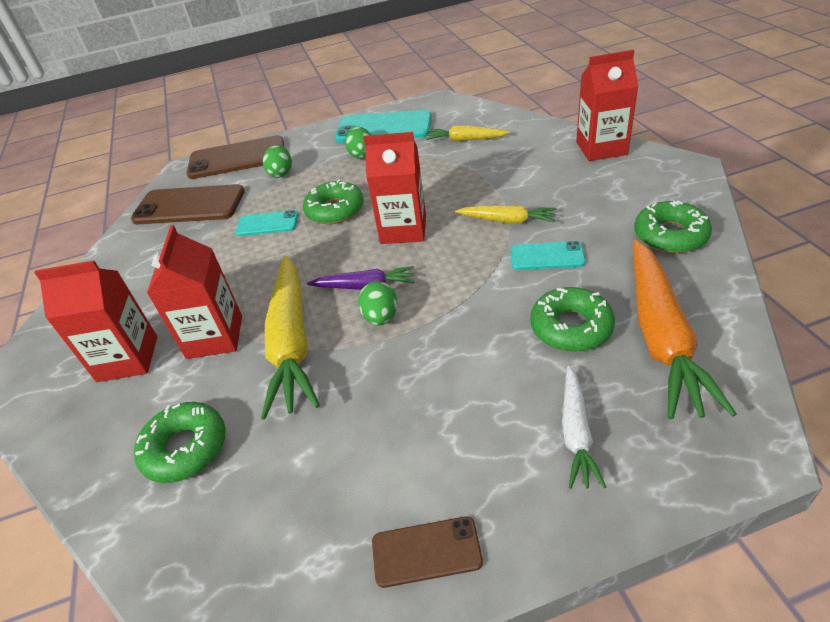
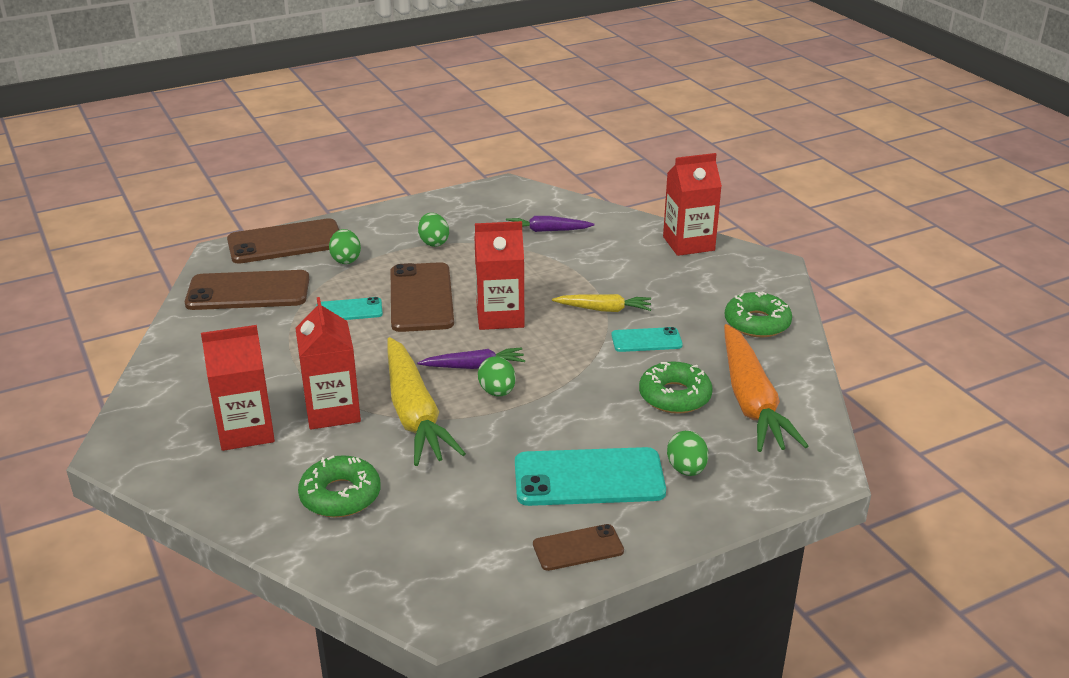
camera: 15 degrees left, 10 degrees down
(335, 210) = (421, 298): green donut -> brown phone
(384, 128) = (451, 215): turquoise phone -> turquoise phone (589, 478)
(465, 140) = (547, 230): yellow carrot -> purple carrot
(576, 433) = (686, 469): white carrot -> green egg

